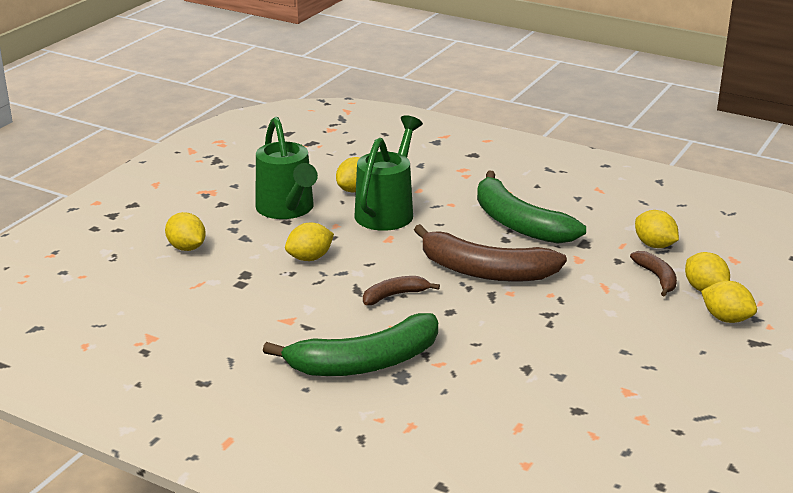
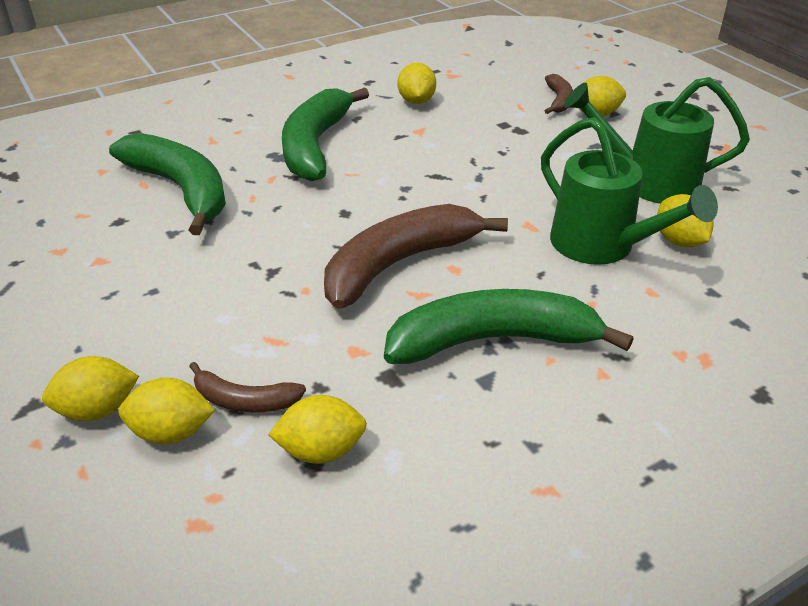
camera: 120 degrees right, 10 degrees up
(310, 258) = (524, 168): yellow lemon -> yellow lemon (416, 101)
(394, 295) = (406, 191): brown banana -> brown banana (559, 100)
(504, 401) = (181, 190): none -> green banana

